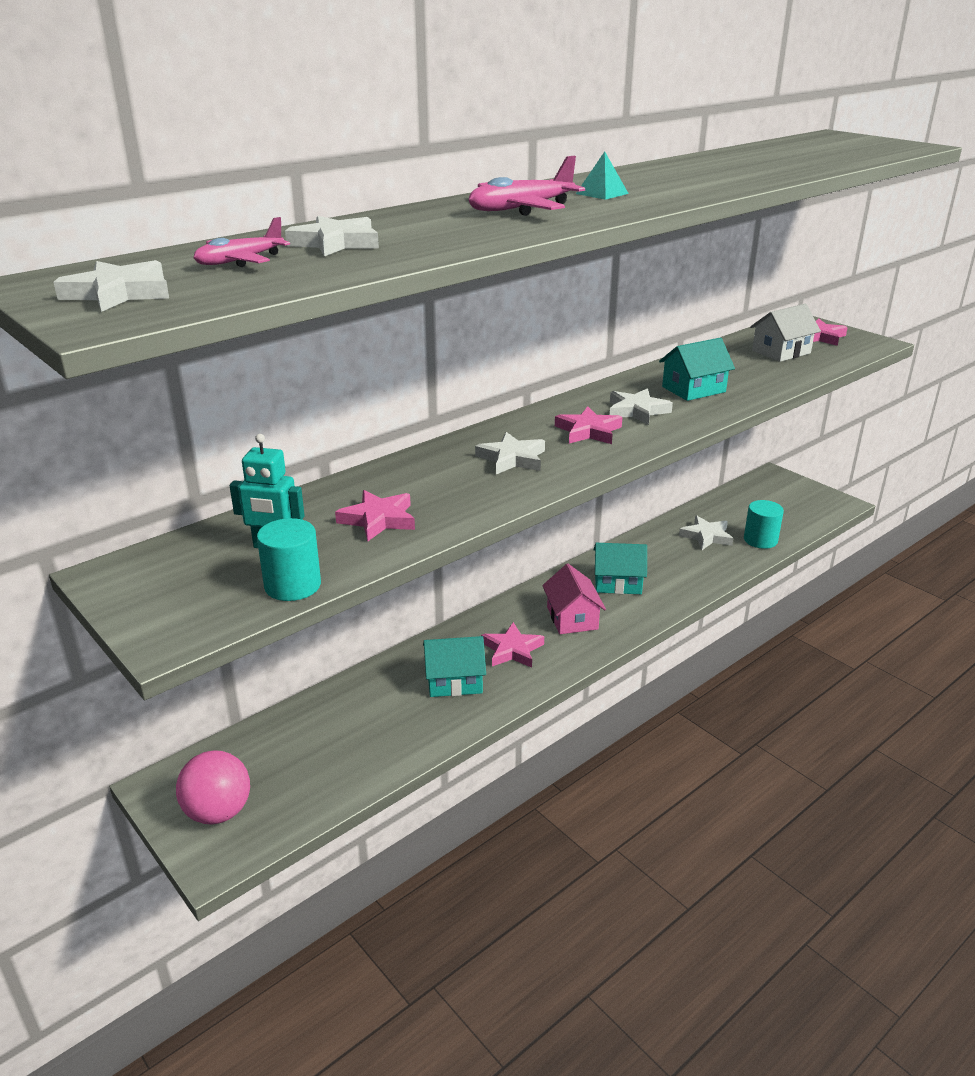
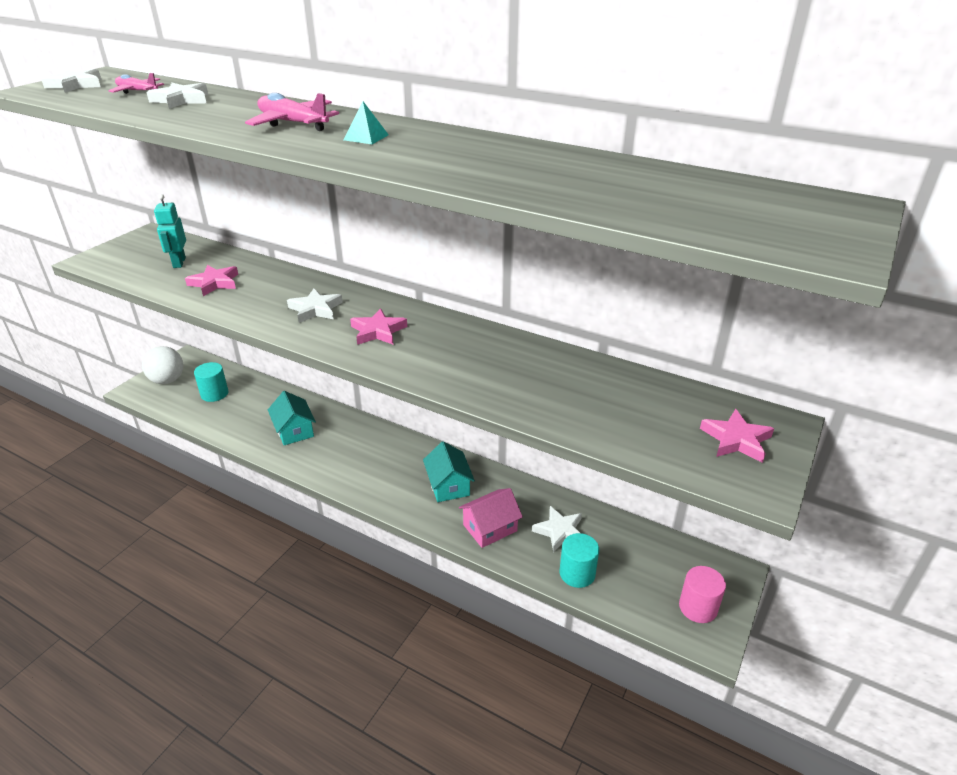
camera: 70 degrees right, 5 degrees up
(218, 812) = (167, 380): pink ball -> white ball
(292, 585) = (136, 277): turquoise cylinder -> turquoise cylinder (214, 394)
(512, 650) = (336, 448): pink star -> none
(572, 618) = (387, 469): pink house -> pink house (490, 528)
(637, 411) = (431, 347): white star -> none
(693, 389) = (501, 370): turquoise house -> none
(781, 352) = (654, 415): white house -> none
(807, 499) = (698, 607): none -> pink cylinder

